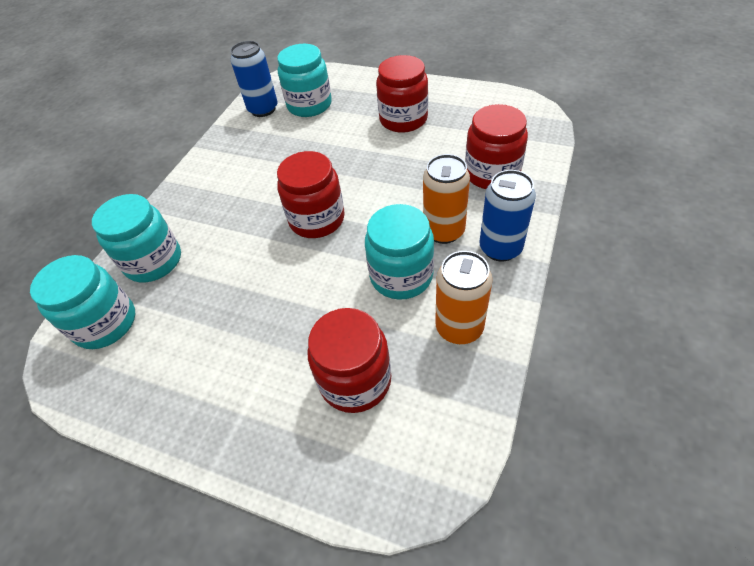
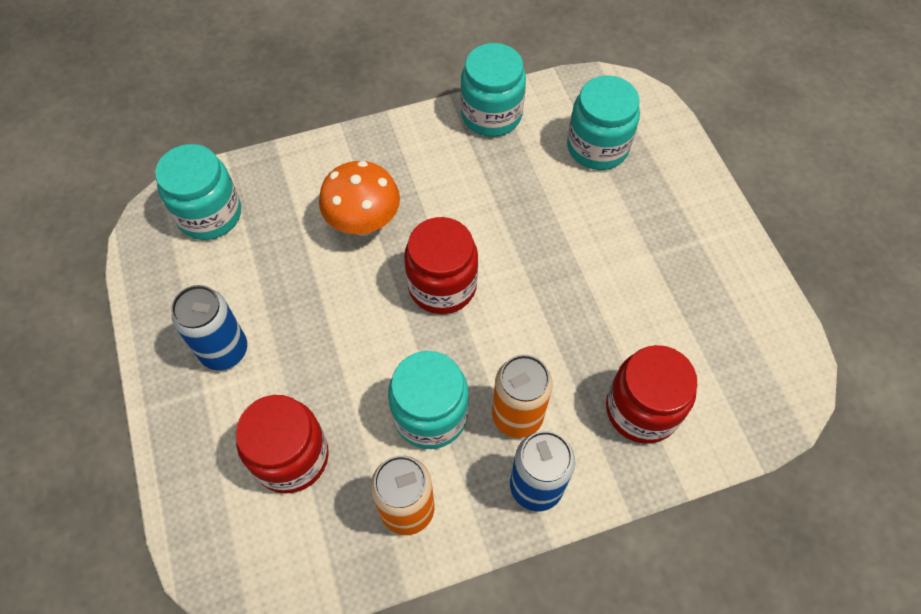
camera: 45 degrees right, 10 degrees up
(153, 261) = (293, 191): turquoise jar -> turquoise jar (491, 115)
(226, 235) = (364, 223): none -> orange mushroom
(263, 109) = (552, 109): blue can -> blue can (224, 351)
(403, 119) = (655, 258): red jar -> none

